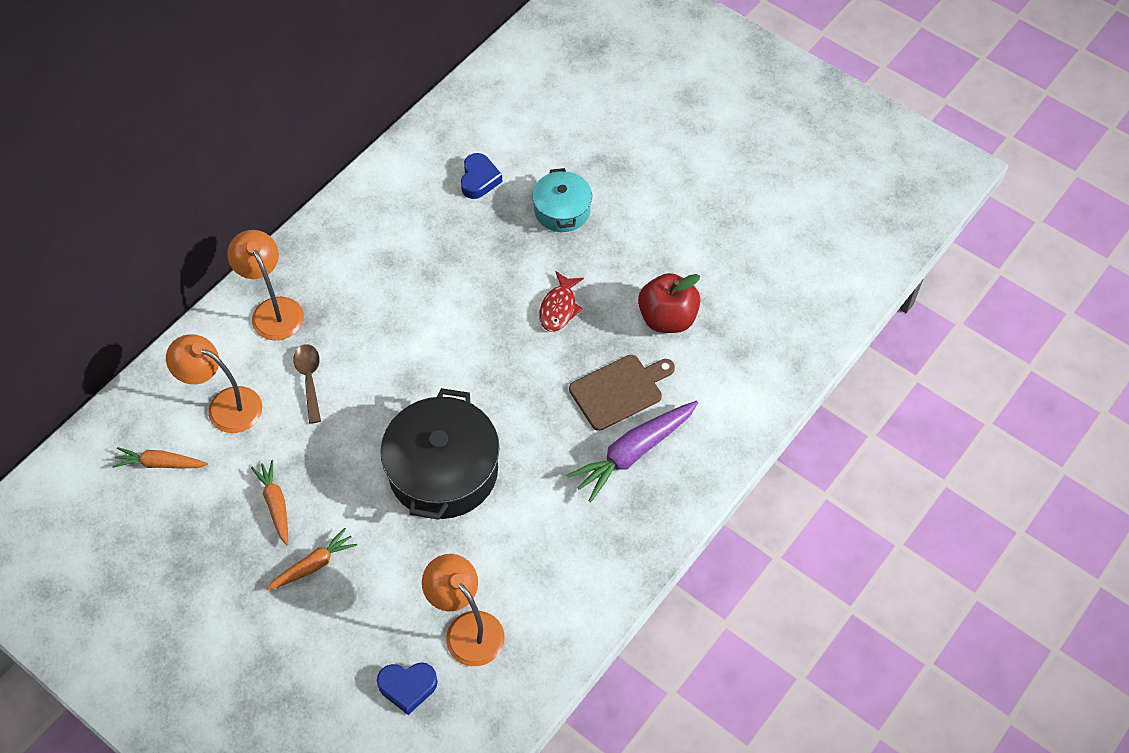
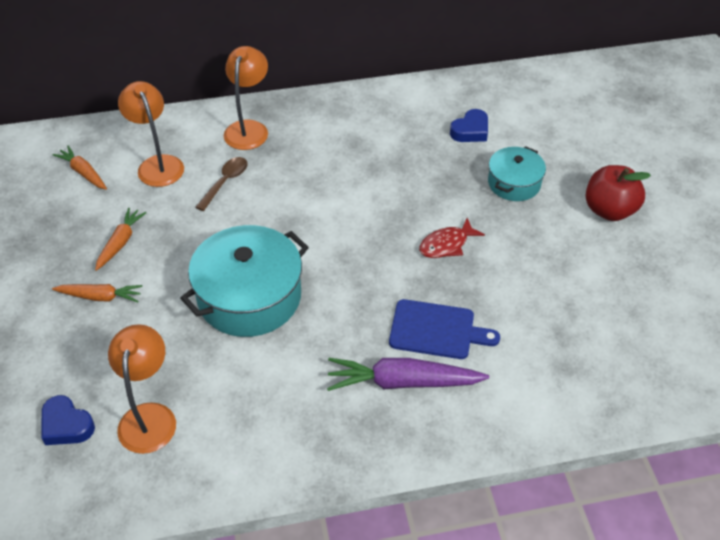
camera: 40 degrees right, 10 degrees down
(443, 471) = (249, 297): black pot -> turquoise pot
(619, 390) = (436, 330): brown cutting board -> blue cutting board
(667, 318) = (527, 304): red apple -> red apple (609, 210)

